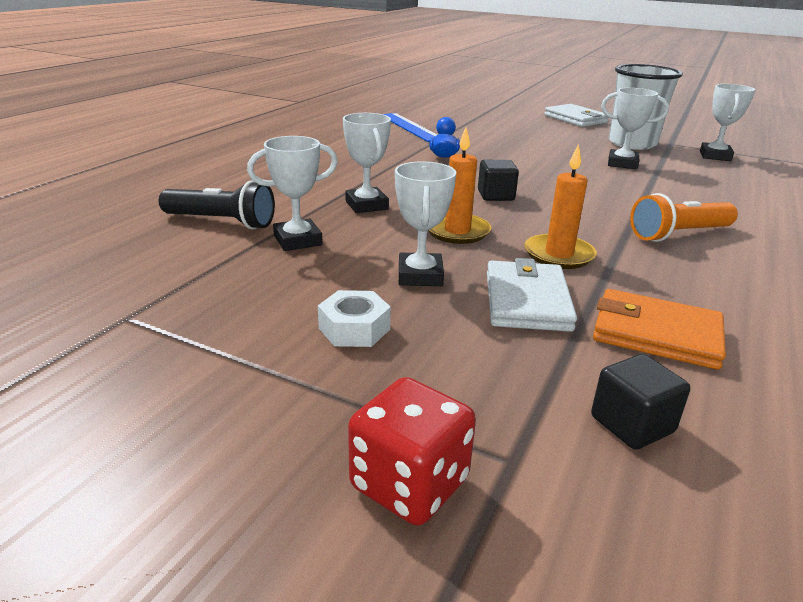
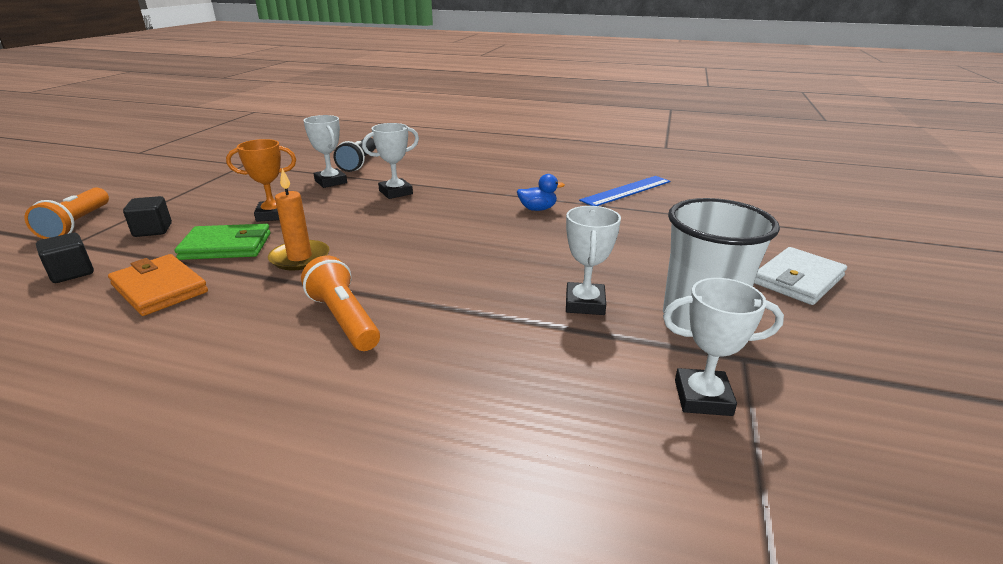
camera: 80 degrees right, 0 degrees up
(354, 329) = (212, 204): white nut -> none
(409, 484) = (77, 224): red dice -> orange flashlight
(420, 275) = (273, 215): white trophy -> orange trophy
(457, 231) = (347, 222): orange candle -> none
(495, 196) = (432, 233): black cube -> black cube (153, 230)
(527, 301) = (226, 246): white wallet -> green wallet
(656, 334) = (159, 288): orange wallet -> orange wallet turned 60 degrees counterclockwise

